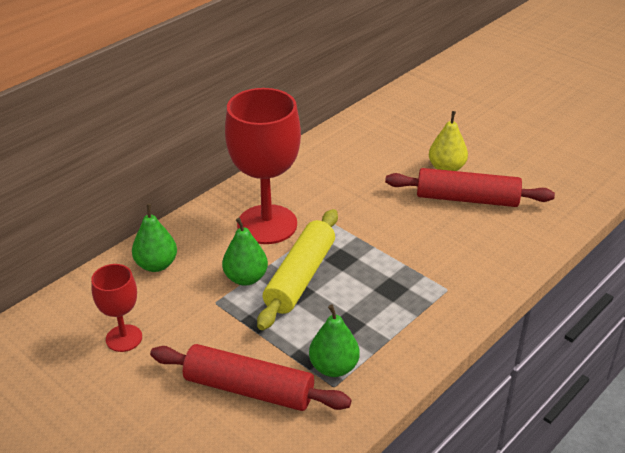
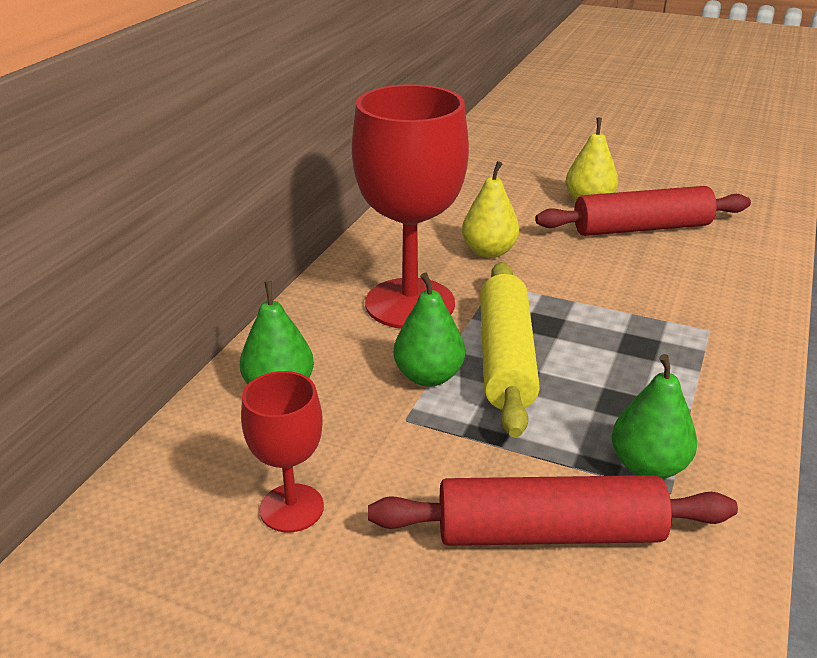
camera: 20 degrees left, 5 degrees down
(345, 196) = (489, 252): none -> yellow pear

